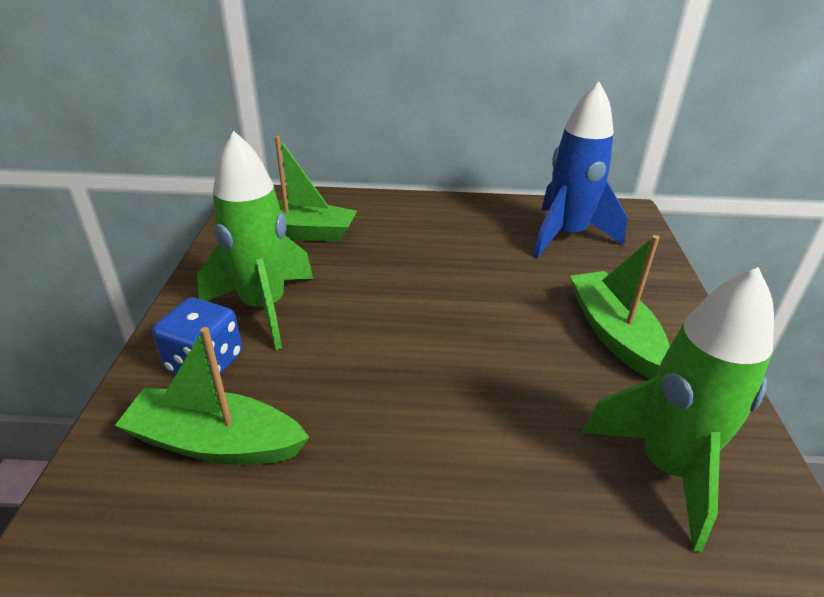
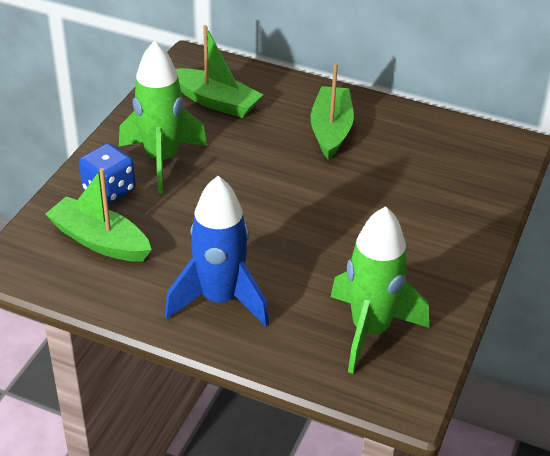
camera: 20 degrees right, 5 degrees up
(567, 236) = (438, 155): blue rocket -> blue rocket (220, 300)
(613, 333) = (408, 242): green boat -> green boat (331, 130)

